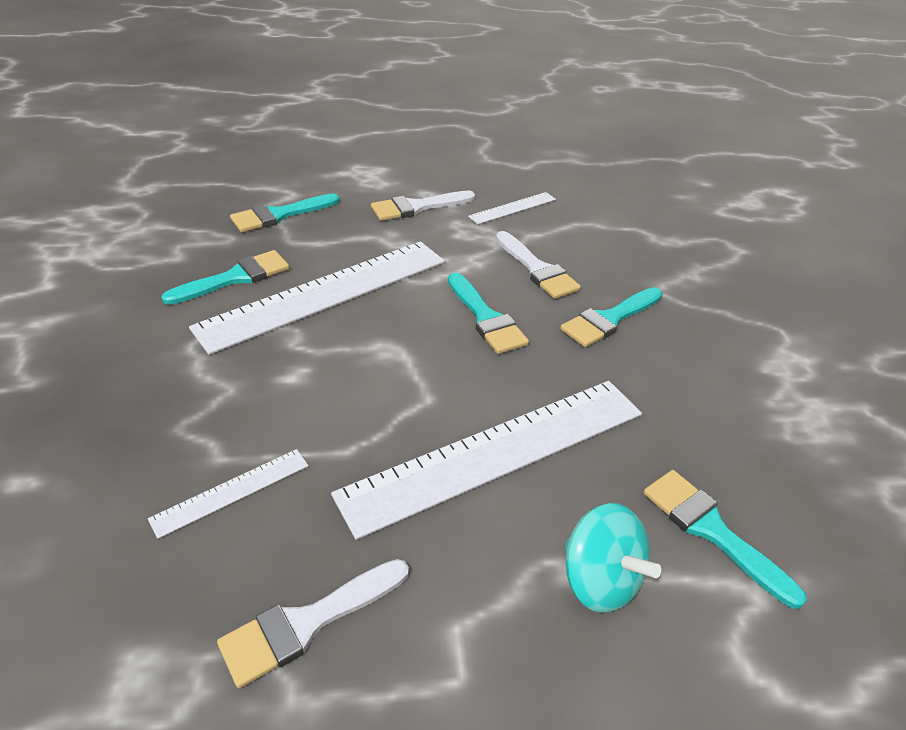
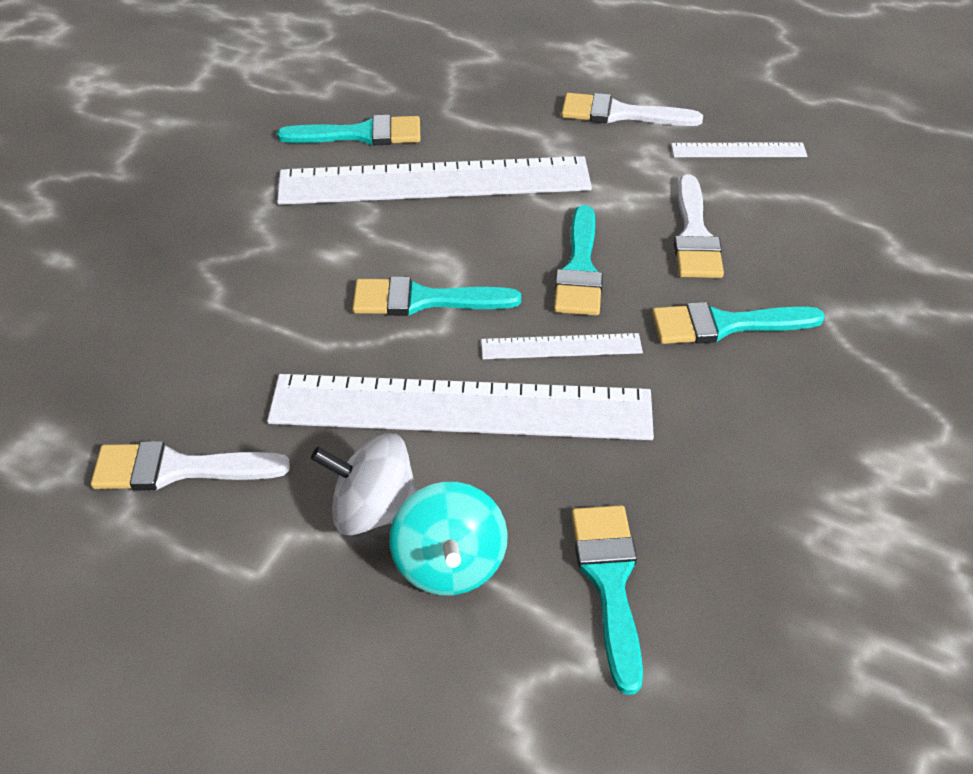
camera: 35 degrees right, 5 degrees up
(231, 492) = (202, 337): white ruler -> white ruler (561, 347)
(280, 215) = (460, 77): turquoise brush -> turquoise brush (424, 300)
(506, 568) = (374, 511): none -> white spinning top

